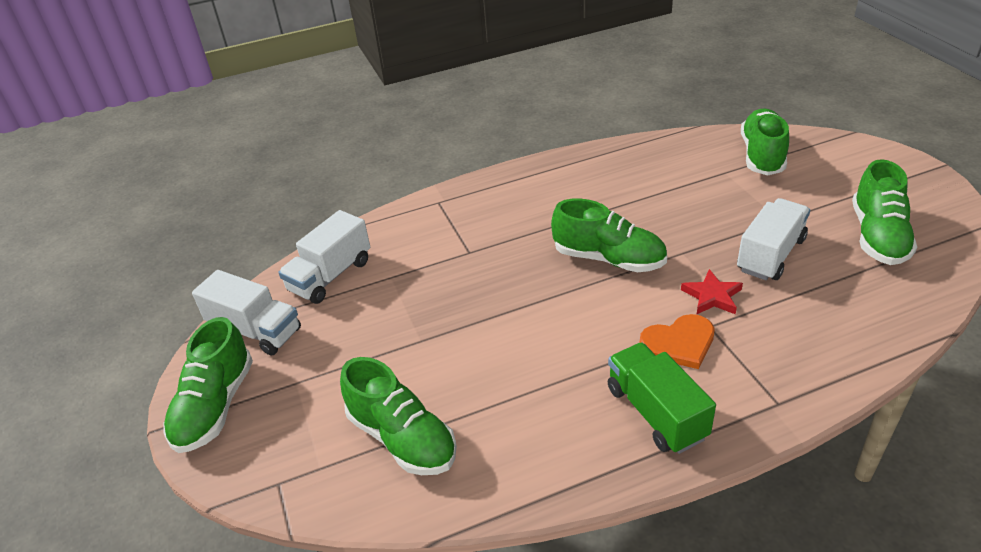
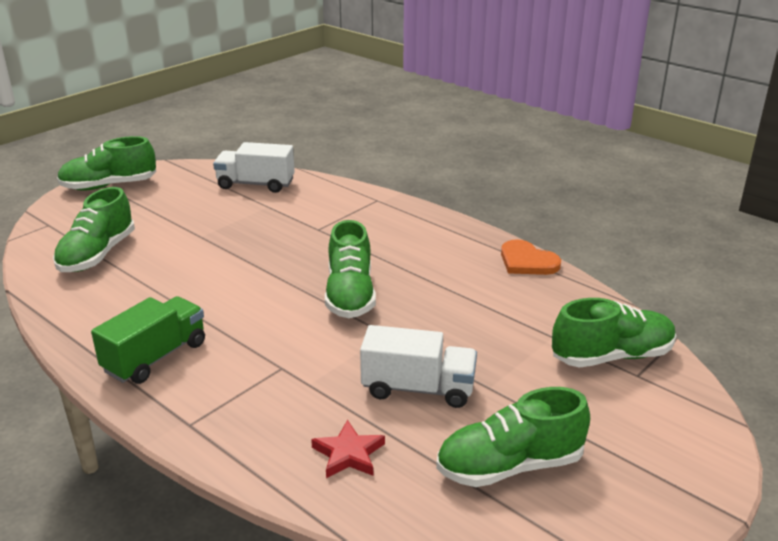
camera: 60 degrees right, 10 degrees down
(255, 331) = (184, 177): white truck -> none
(679, 343) = (249, 354): orange heart -> orange heart (527, 261)
(712, 296) = (327, 362): red star -> red star (348, 454)

